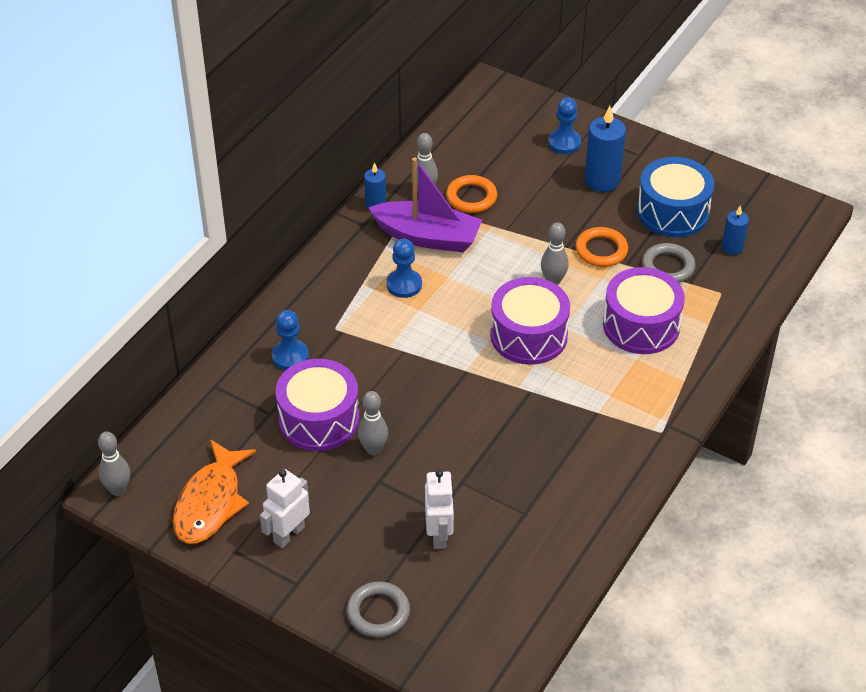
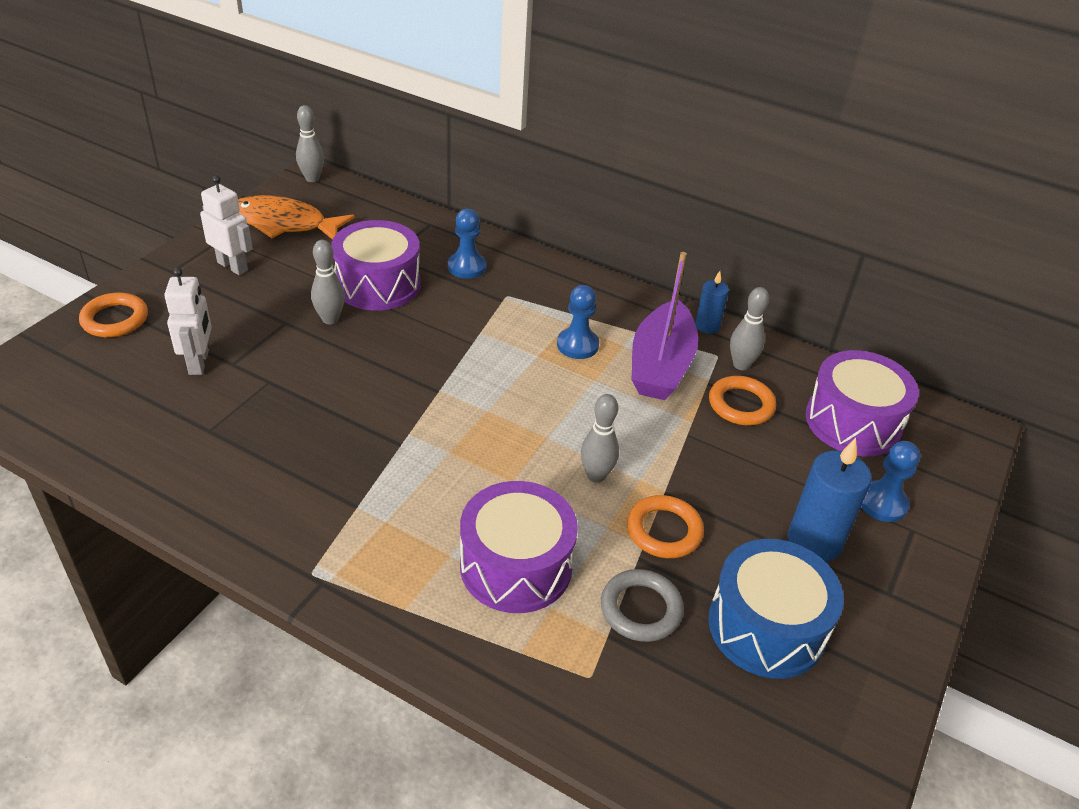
camera: 85 degrees right, 5 degrees down
(378, 612) = (115, 319): grey ring -> orange ring
(439, 535) = (199, 362): white robot -> white robot turned 90 degrees counterclockwise
(529, 335) = (496, 447): purple drum -> purple drum (853, 422)
(732, 247) = (698, 705): blue candle -> none

